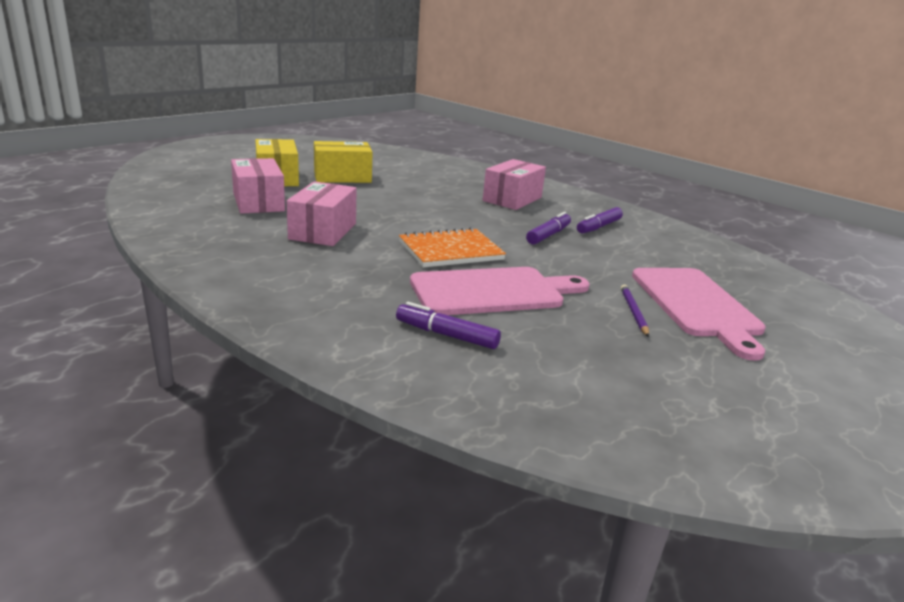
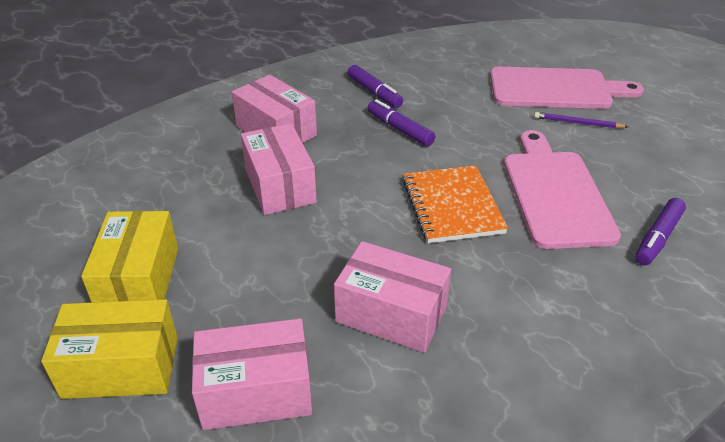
camera: 75 degrees left, 15 degrees up
(446, 202) = (280, 186): none -> pink box

